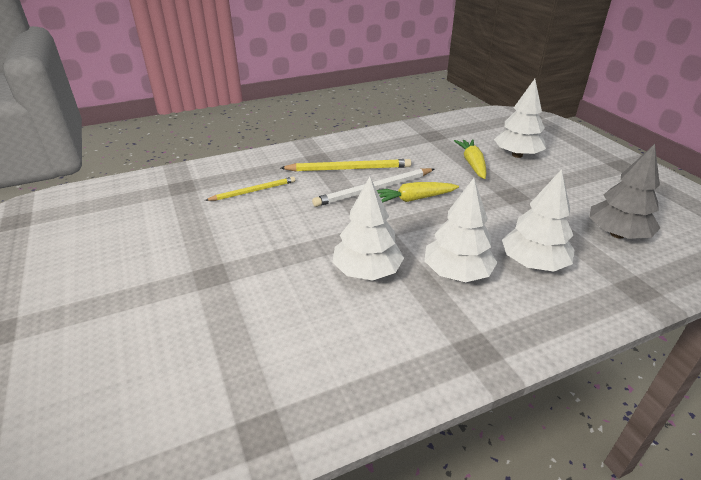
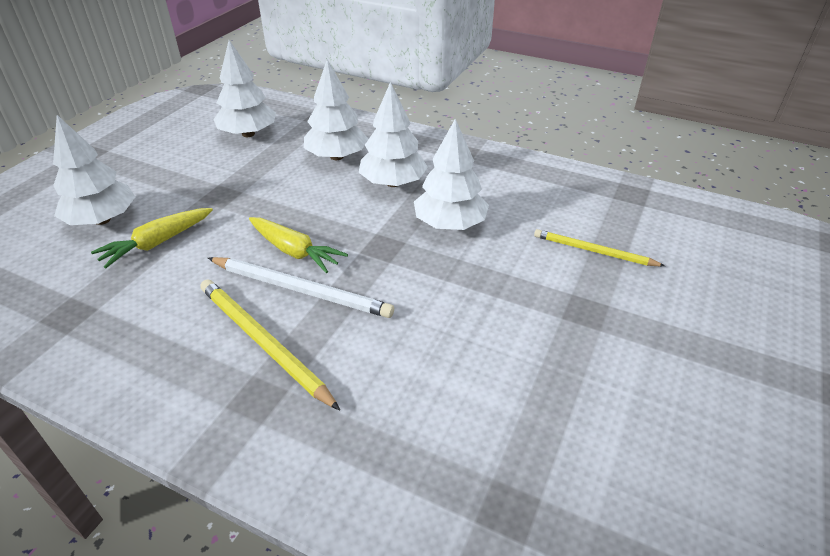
camera: 130 degrees left, 5 degrees up
(253, 191) = (421, 402): yellow pencil -> yellow pencil (593, 251)
(617, 234) = (248, 134): grey tree -> white tree

